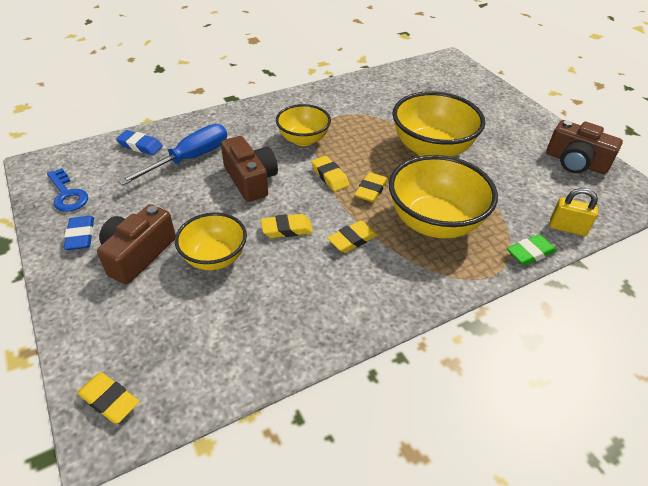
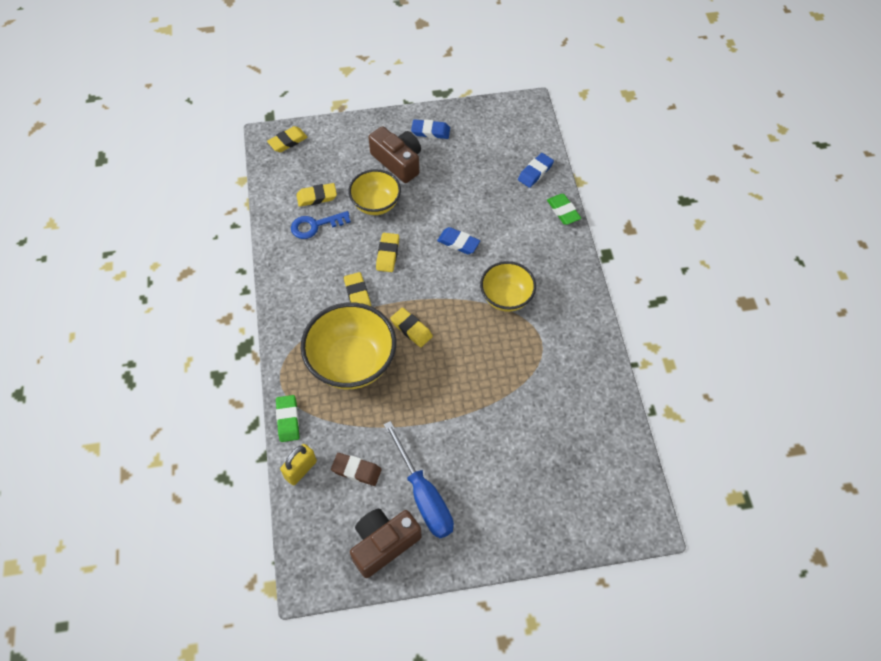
camera: 110 degrees right, 15 degrees up
(67, 194) = (482, 124): blue key -> blue key (315, 226)
(189, 123) = (563, 211): none -> green eraser
(189, 159) = (503, 204): blue screwdriver -> blue screwdriver (424, 495)
(250, 180) = (458, 243): brown camera -> blue eraser
(329, 176) = (442, 303): yellow eraser -> yellow eraser (317, 197)
(431, 149) = (453, 407): yellow bowl -> none
(534, 192) = (356, 470): none -> brown eraser

